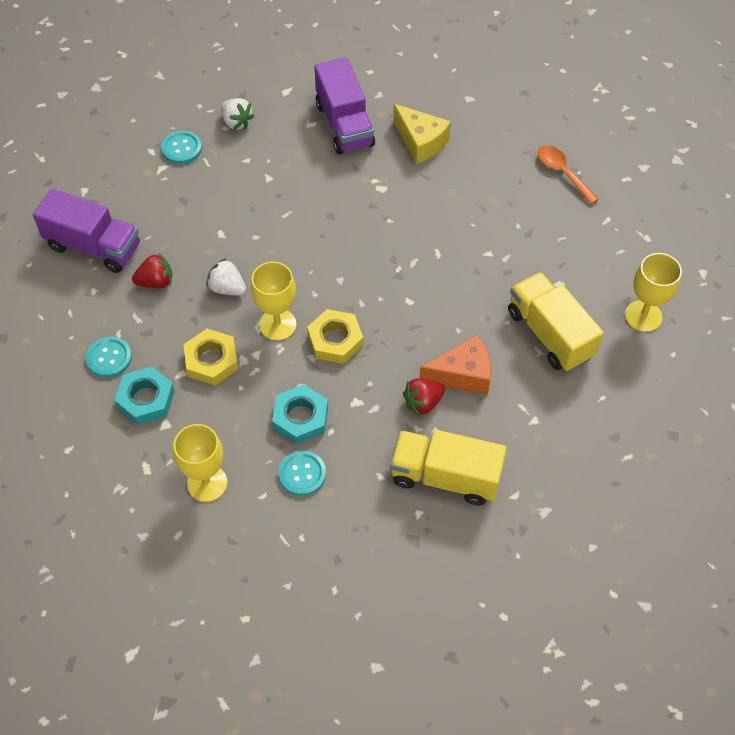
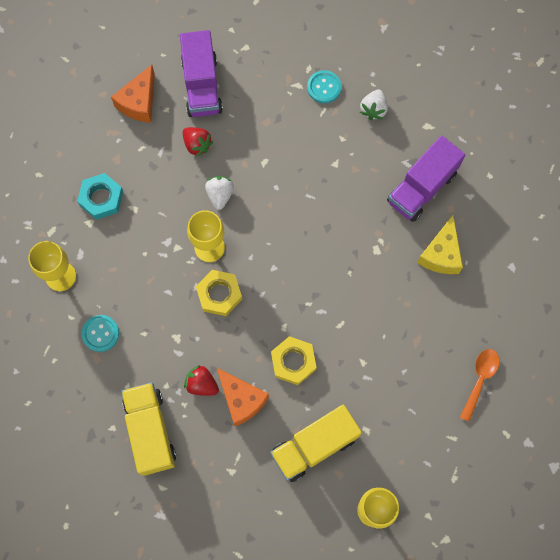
camera: 60 degrees right, 15 degrees up
(64, 311) = (139, 102): none -> orange cheese
(109, 358) = (119, 154): turquoise button -> none
(212, 360) = (155, 221): yellow nut -> yellow nut (293, 362)
(300, 418) = (143, 307): turquoise nut -> none
(550, 334) = (314, 446): yellow truck -> yellow truck turned 150 degrees counterclockwise

